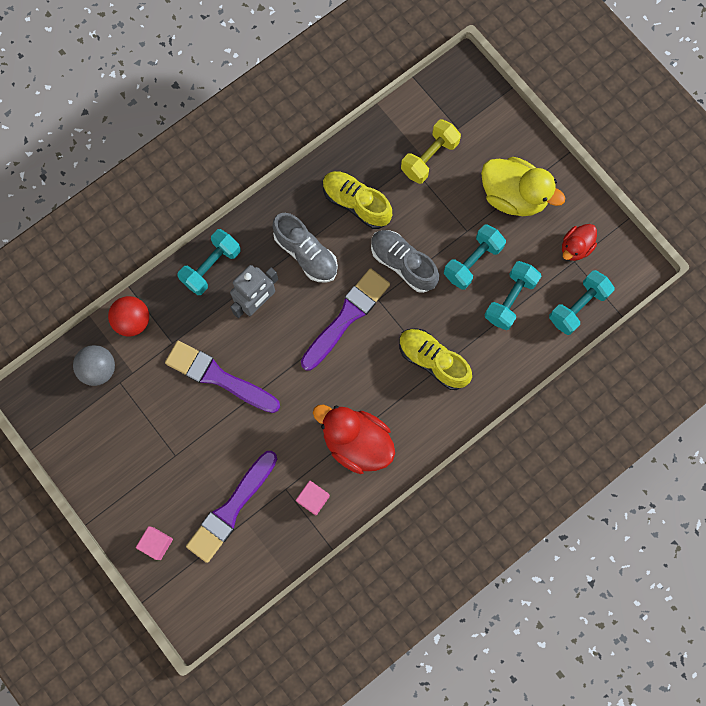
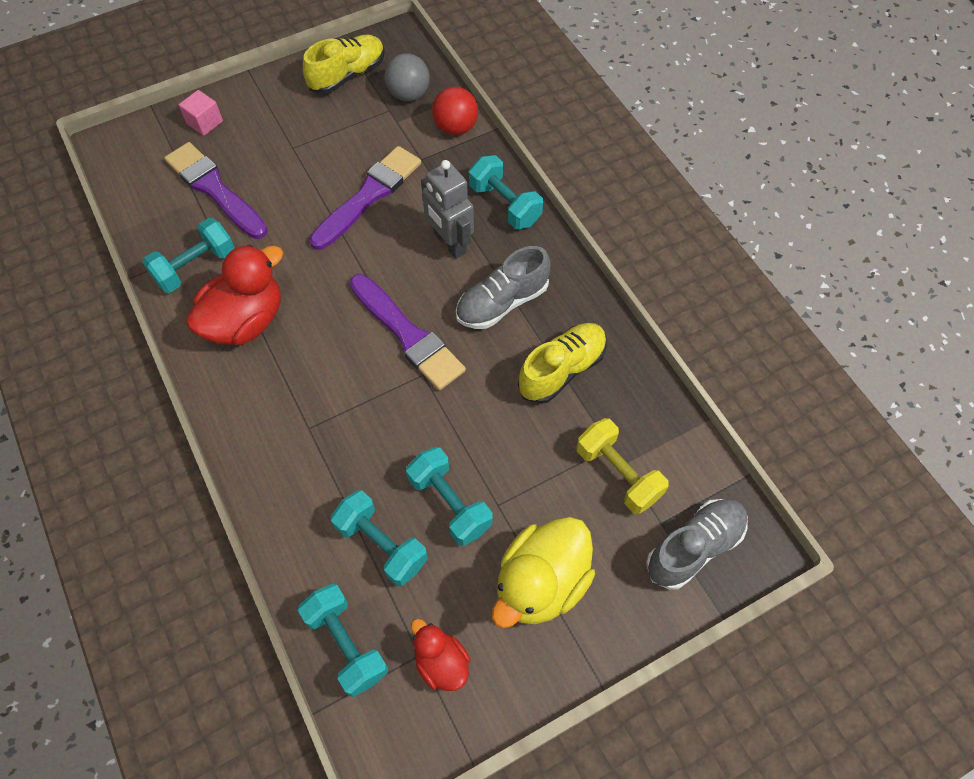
camera: 100 degrees right, 15 degrees down
(313, 499) = (195, 267): pink cube -> turquoise dumbbell
(403, 264) = (465, 412): grey shoe -> grey shoe (694, 548)
(433, 361) = (322, 426): yellow shoe -> yellow shoe (347, 75)

